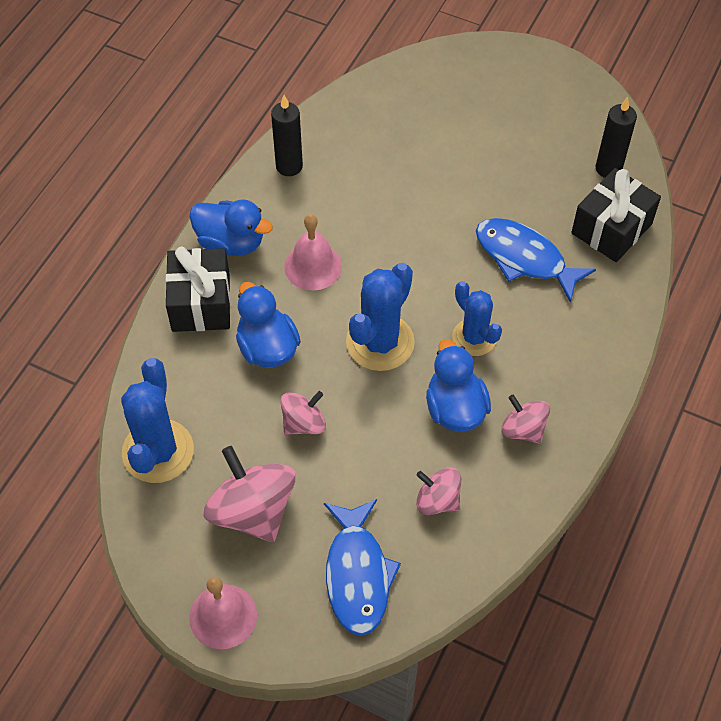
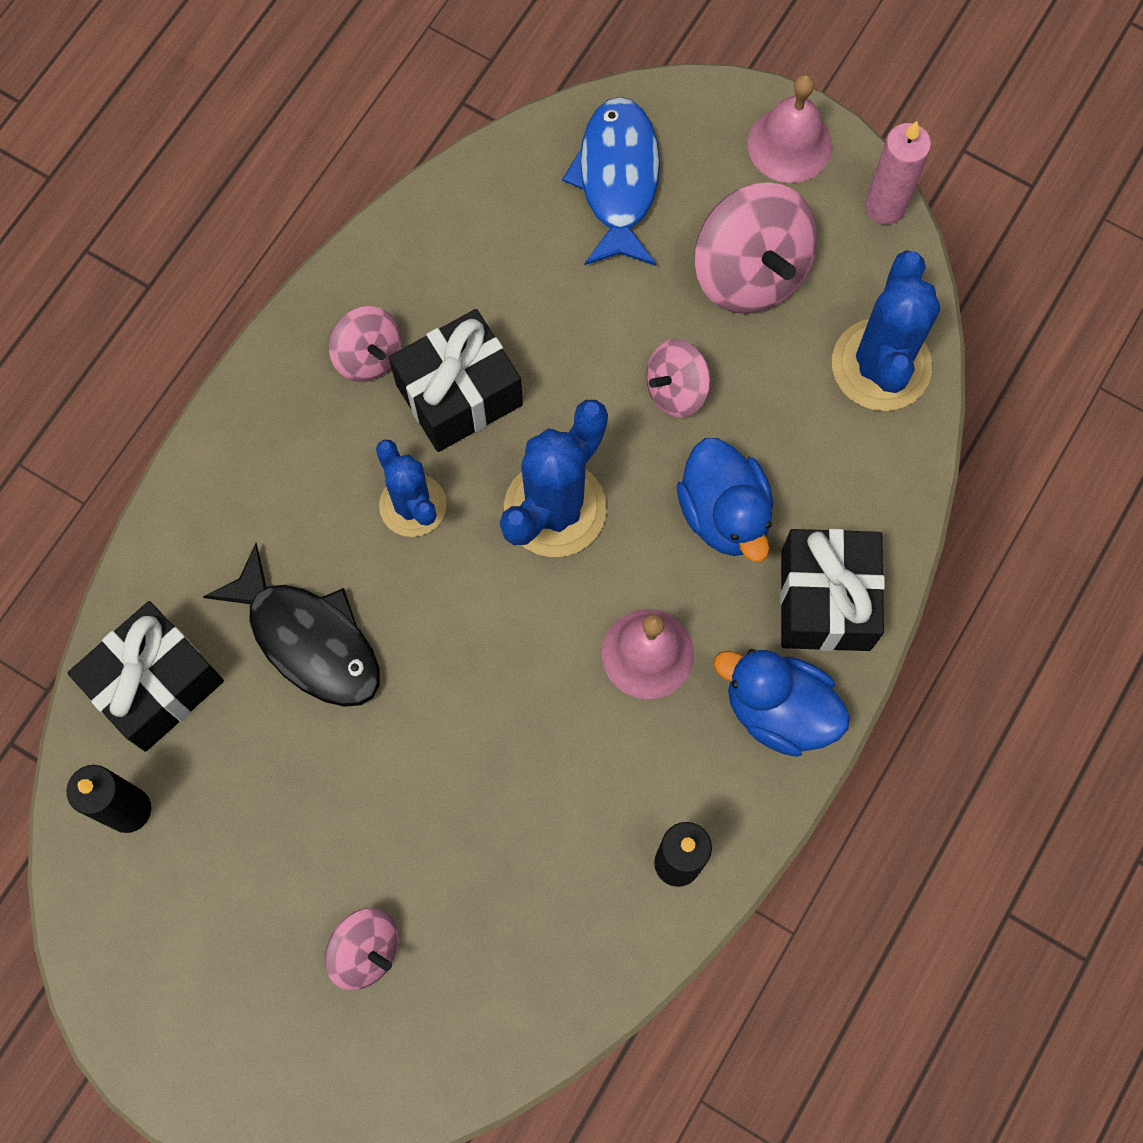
camera: 175 degrees left, 15 degrees up
(149, 570) = (885, 206): none -> pink candle
(437, 500) = (502, 266): pink spinning top -> pink spinning top (365, 950)
(455, 409) = (459, 394): blue duck -> black gift
(524, 258) = (309, 639): blue fish -> black fish

